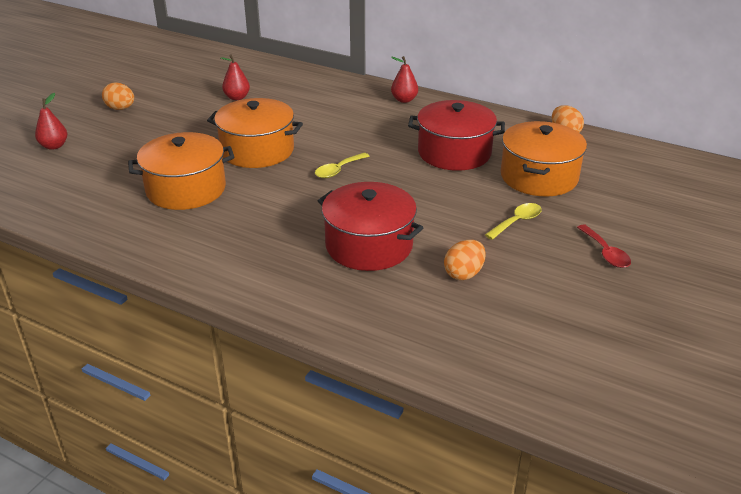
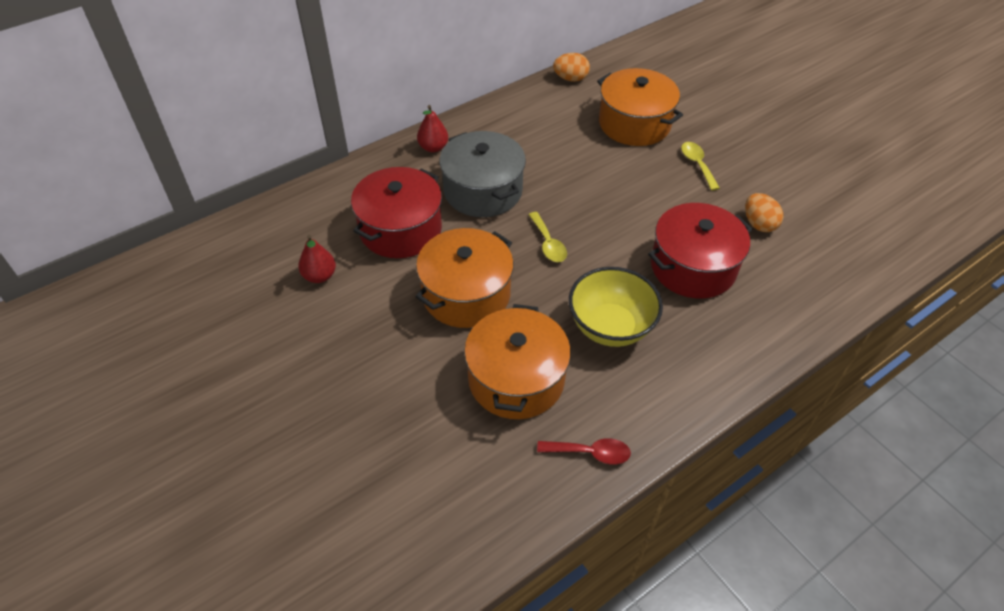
camera: 65 degrees left, 15 degrees up
(54, 146) = (315, 500): red pear -> none
(121, 108) = (256, 401): orange egg -> none
(265, 218) = (610, 327): none -> yellow bowl
(374, 130) = (483, 191): none -> grey pot
(454, 153) = (563, 155): red pot -> red pot (400, 229)
(605, 253) = (760, 138): red spoon -> red spoon (590, 453)

